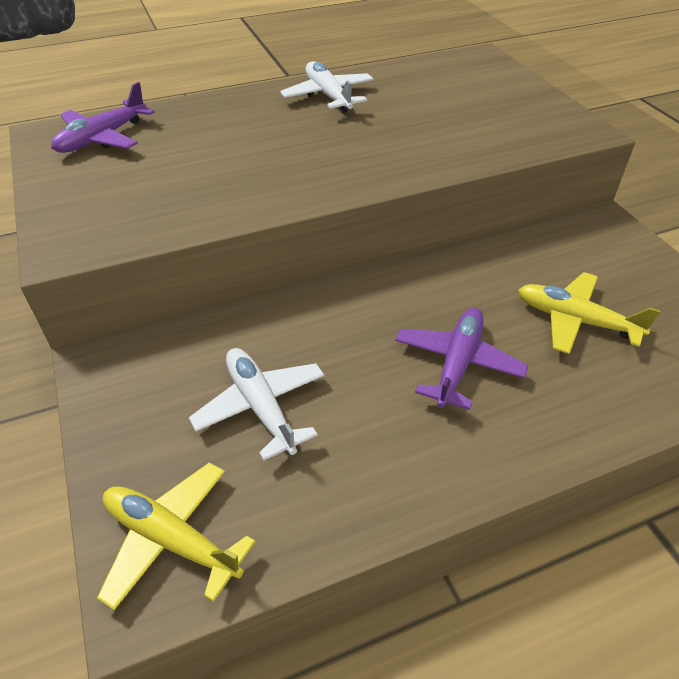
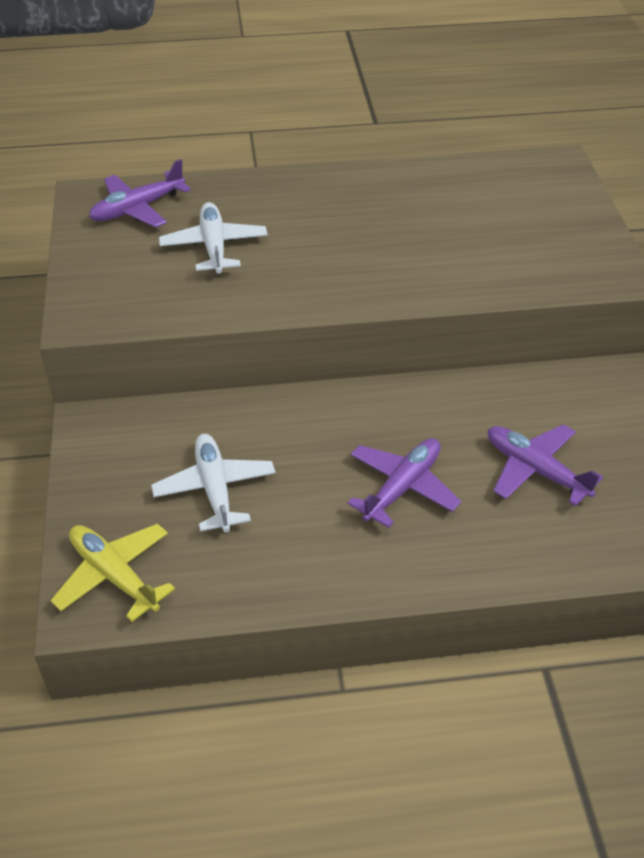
camera: 15 degrees right, 0 degrees up
(328, 96) = (370, 191): white plane -> white plane (214, 246)
(575, 320) = (535, 470): yellow plane -> purple plane

